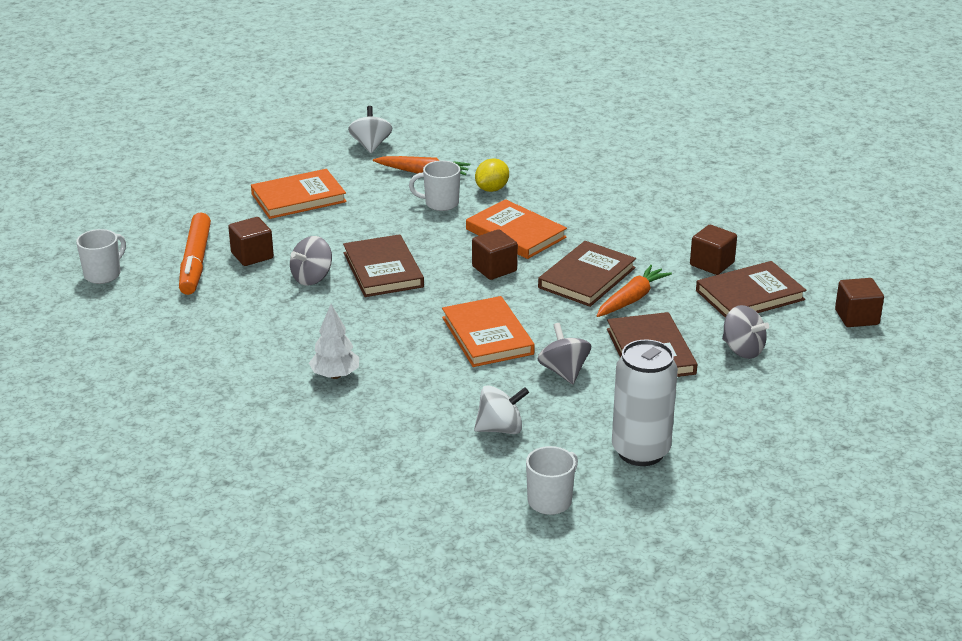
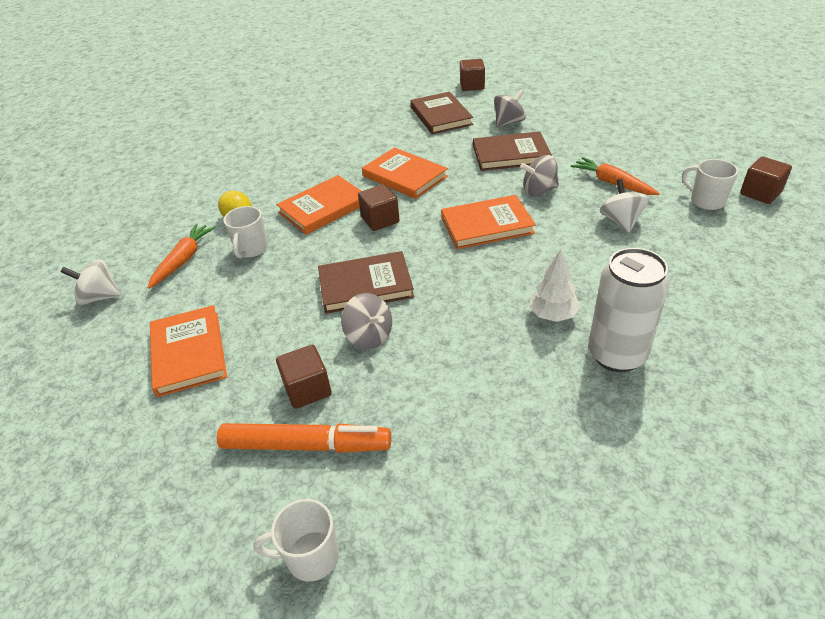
camera: 80 degrees left, 10 degrees up
(103, 274) = (310, 557): white mug -> white mug turned 45 degrees counterclockwise
(587, 278) = (404, 176): brown book -> orange book
(632, 299) = (439, 159): orange carrot -> orange carrot (612, 183)
(640, 451) = (635, 164): white can -> white can (616, 355)
(712, 264) = (397, 126): brown cube -> brown cube (760, 193)

